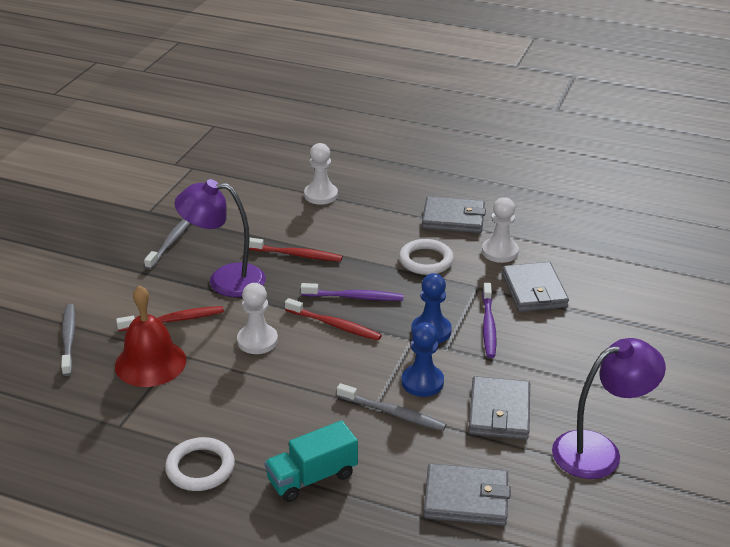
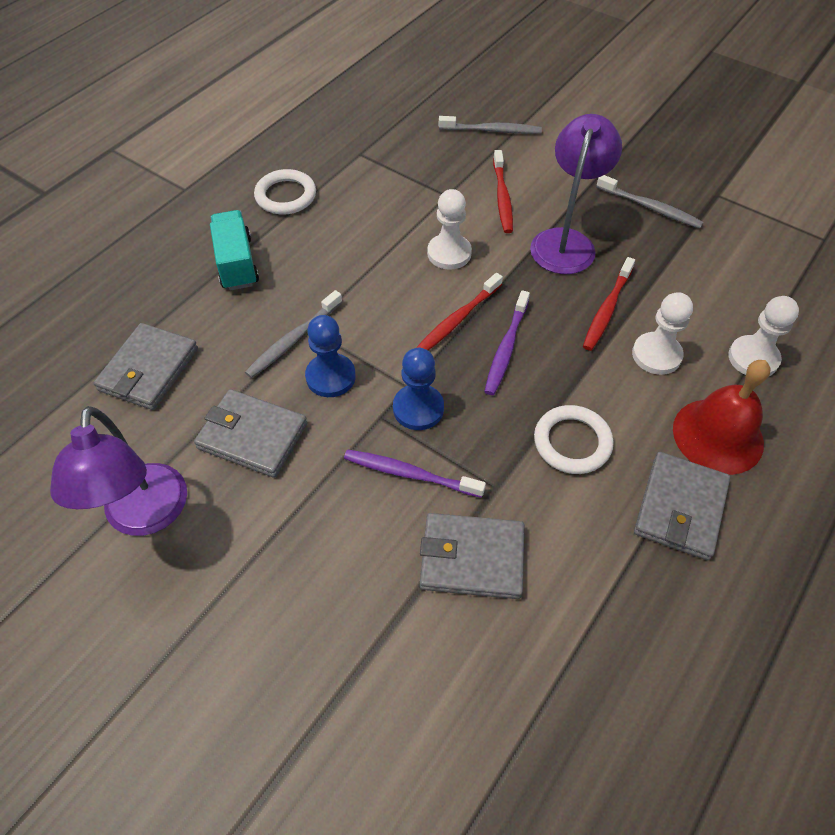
camera: 105 degrees right, 20 degrees up
(150, 363) = (439, 177): red bell -> red bell (718, 435)
(500, 252) = (579, 544): white pawn -> white pawn (656, 355)

